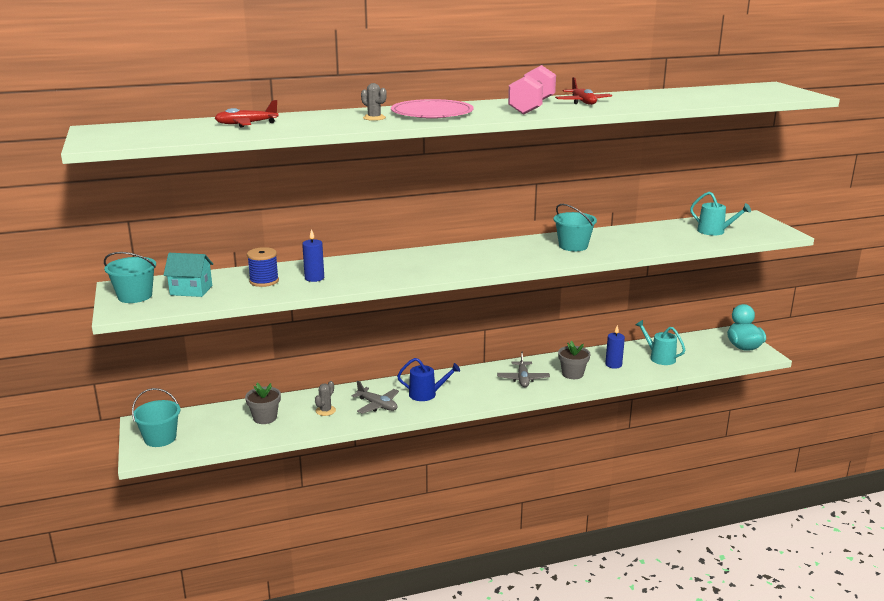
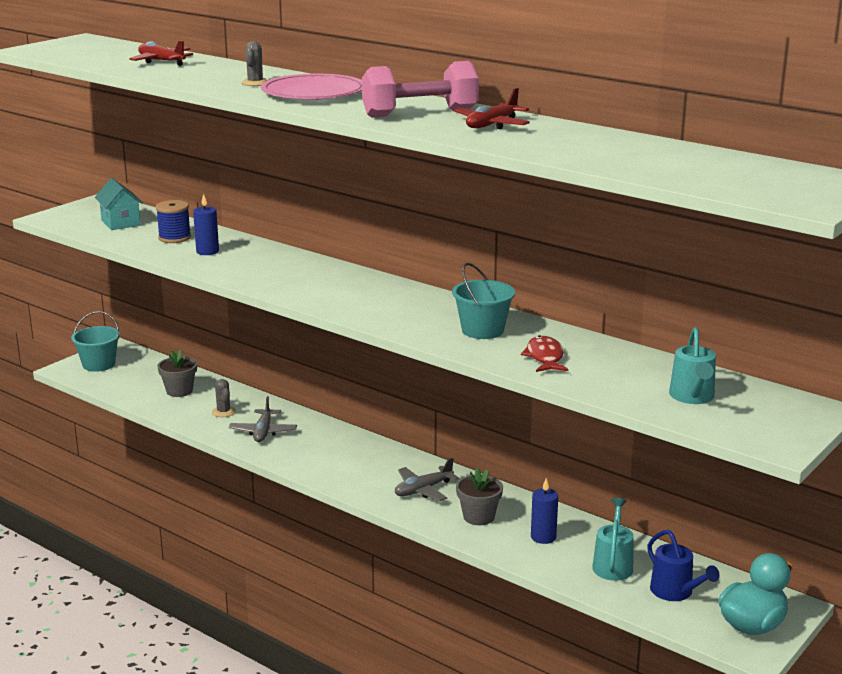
camera: 55 degrees right, 0 degrees up
(135, 296) = (85, 211): turquoise bucket -> none
(325, 411) = (223, 412): grey cactus -> grey cactus turned 75 degrees clockwise
(426, 394) = (317, 448): blue watering can -> blue watering can (675, 592)
(629, 244) = (544, 357): none -> red fish

